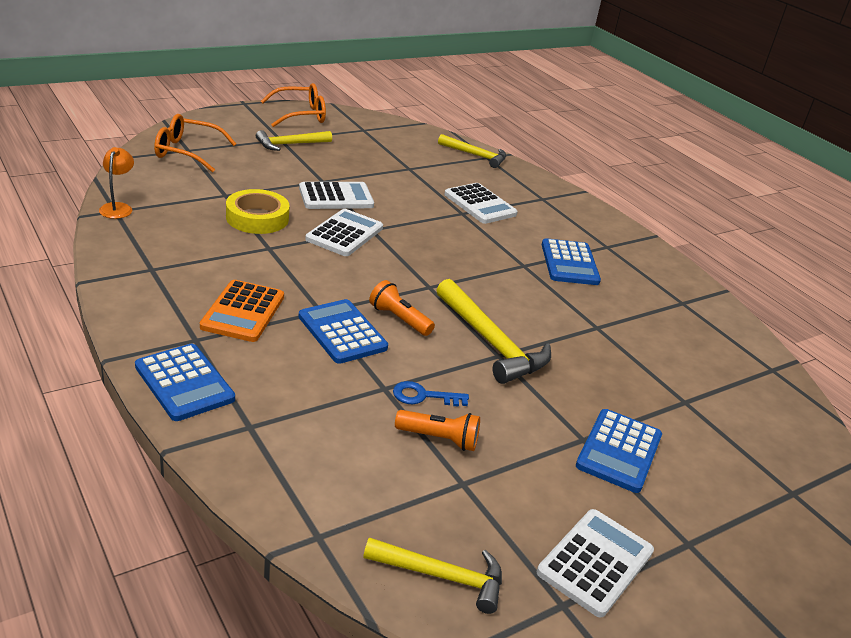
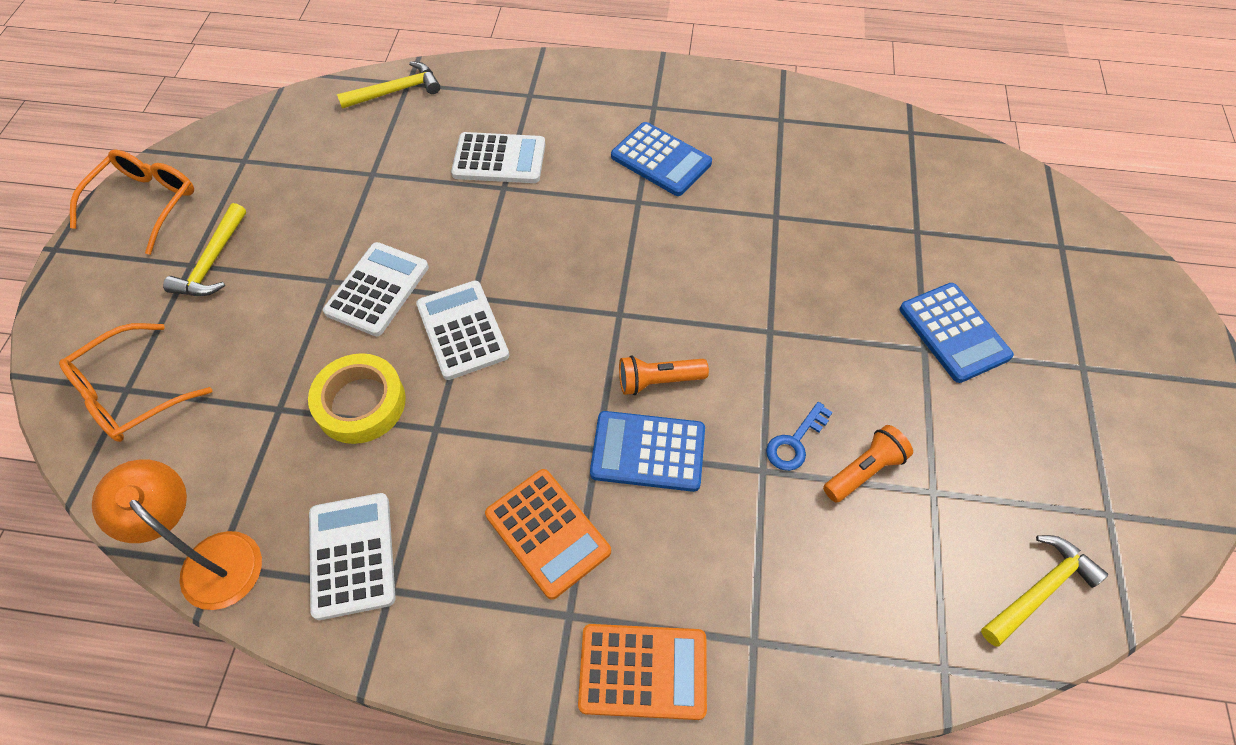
camera: 45 degrees left, 25 degrees up
(118, 207) = (211, 558): orange lamp -> orange lamp, size x1.62
(184, 383) = (643, 671): blue calculator -> orange calculator
(491, 342) = (746, 323): yellow hammer -> none
(595, 562) = (1074, 454): white calculator -> white calculator (352, 555)

